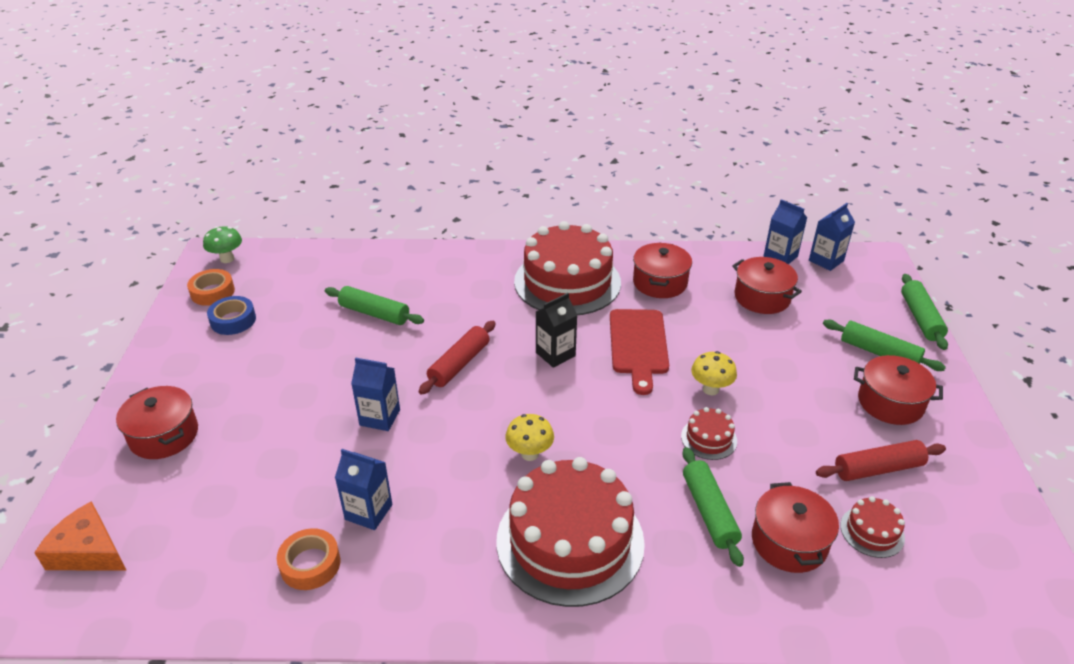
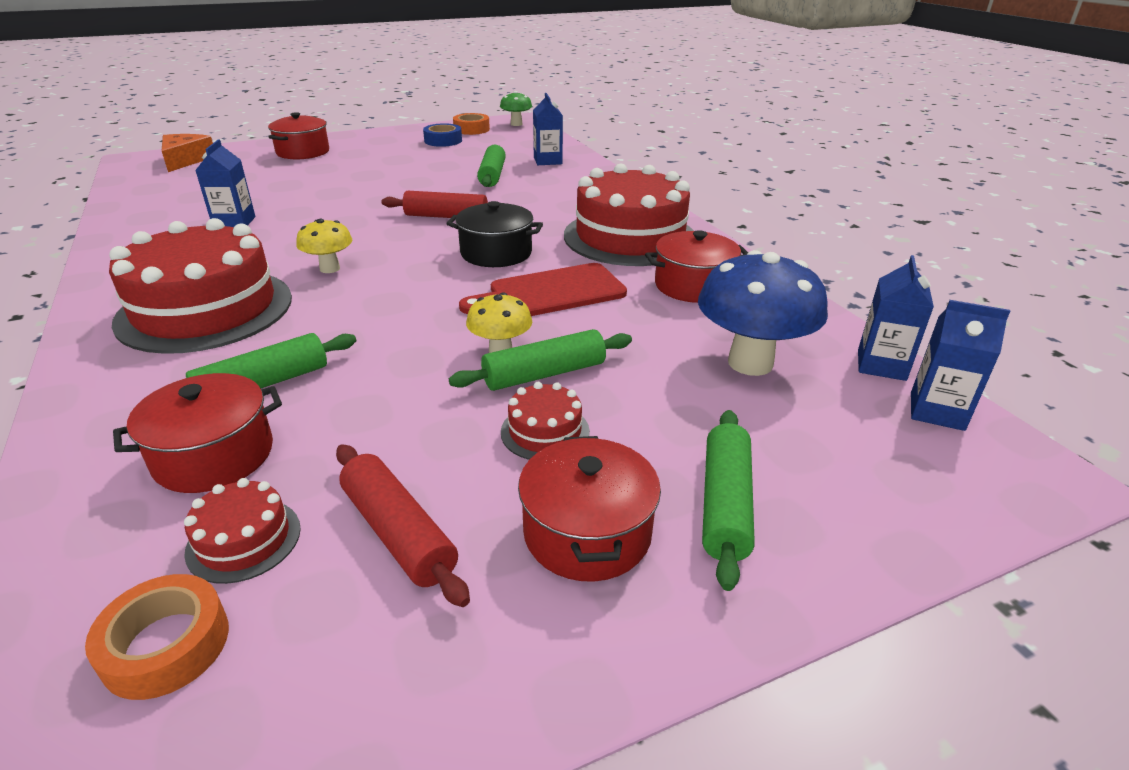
camera: 65 degrees right, 5 degrees down
(310, 564) = (173, 216): orange tape -> orange tape (166, 645)
(380, 417) = (353, 203): blue carton -> blue carton (547, 161)
(555, 354) = (496, 253): black carton -> black pot
(709, 438) = (401, 364): red cake -> red cake (545, 431)
(762, 297) = (750, 363): red pot -> blue mushroom
(920, 318) = (902, 554): green rolling pin -> green rolling pin (544, 374)

